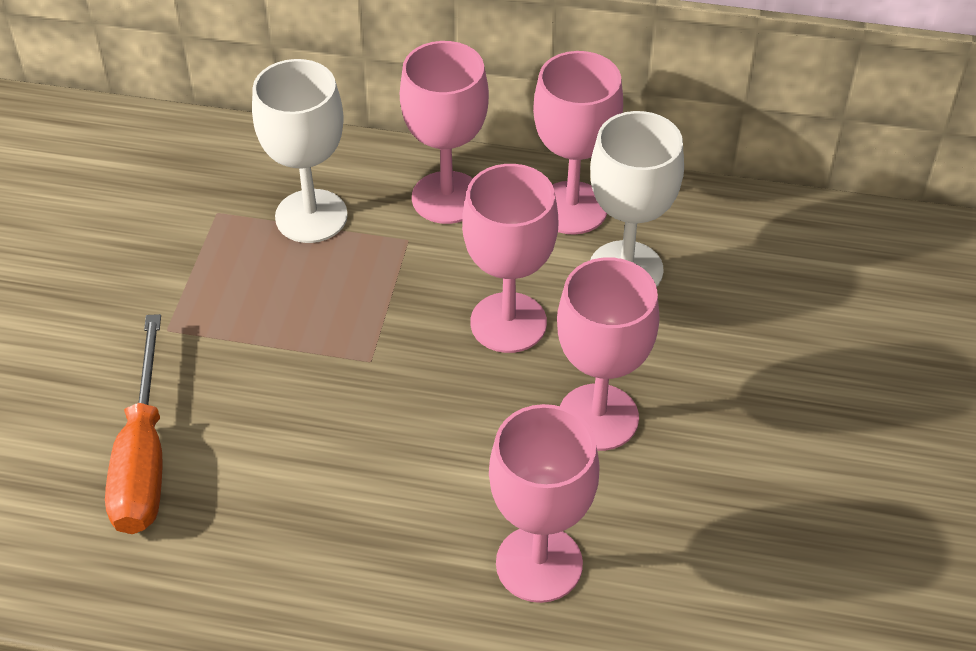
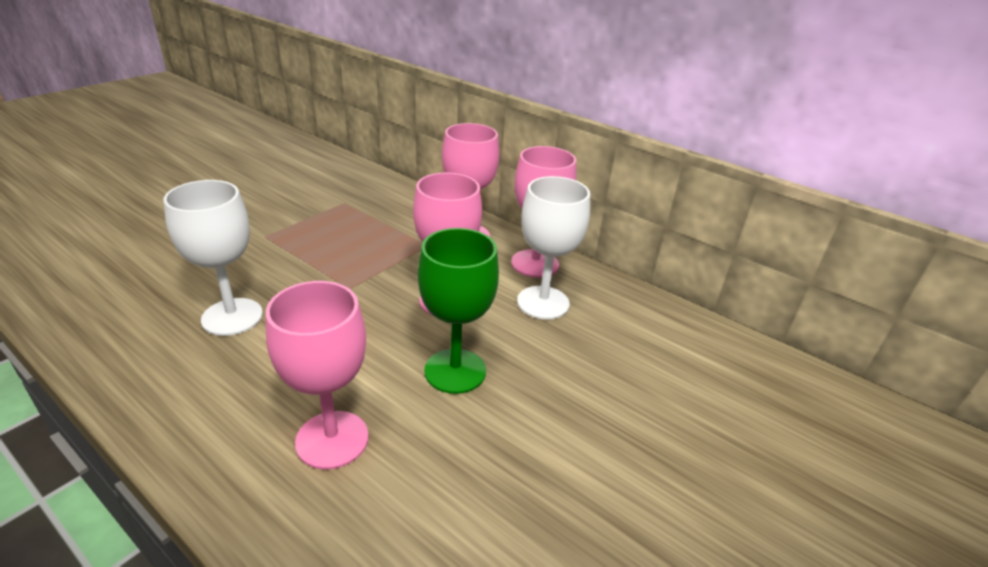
camera: 25 degrees right, 15 degrees down
(143, 458) = (183, 282): orange screwdriver -> none
(311, 216) = (387, 219): white goblet -> white goblet (232, 317)
(598, 417) = (455, 371): pink goblet -> green goblet

